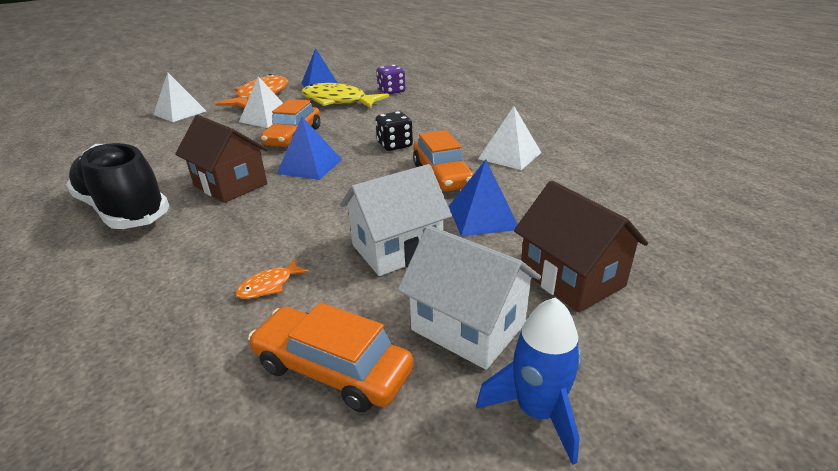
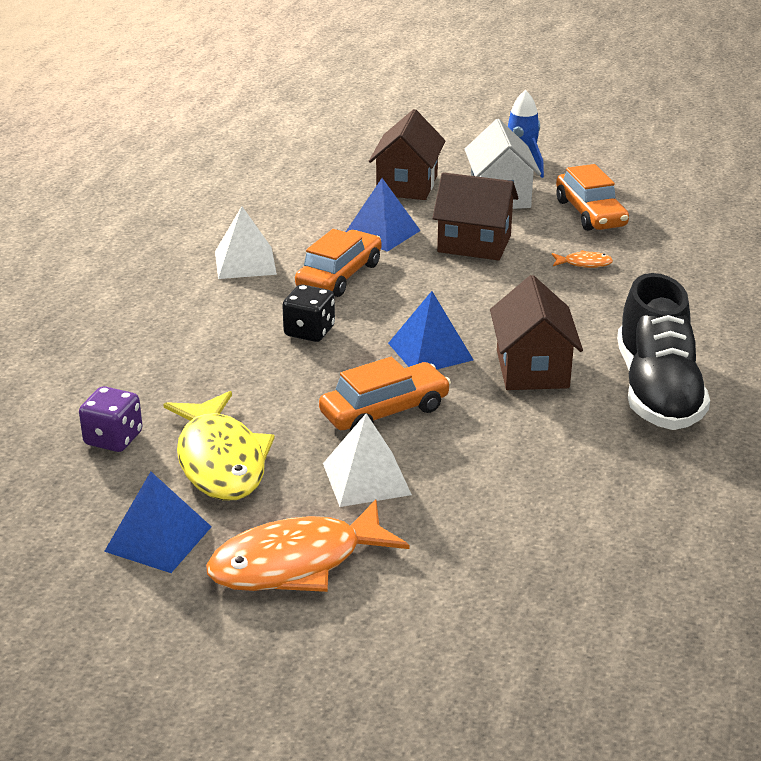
camera: 135 degrees left, 0 degrees up
(180, 113) = (471, 591): white pyramid -> none
(397, 249) = (474, 244): white house -> brown house

